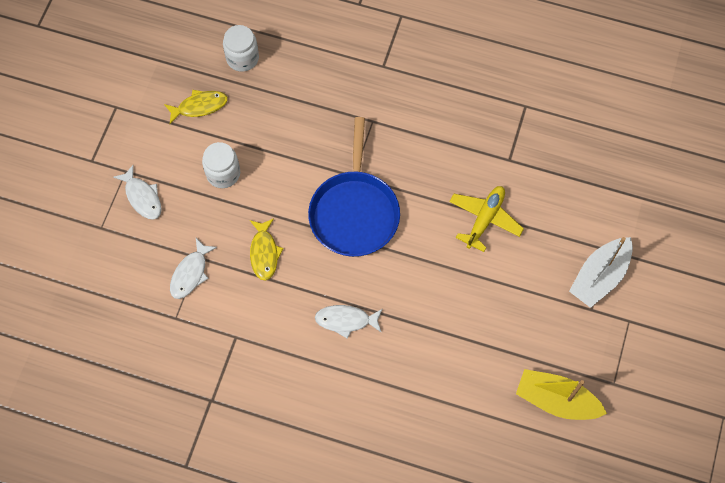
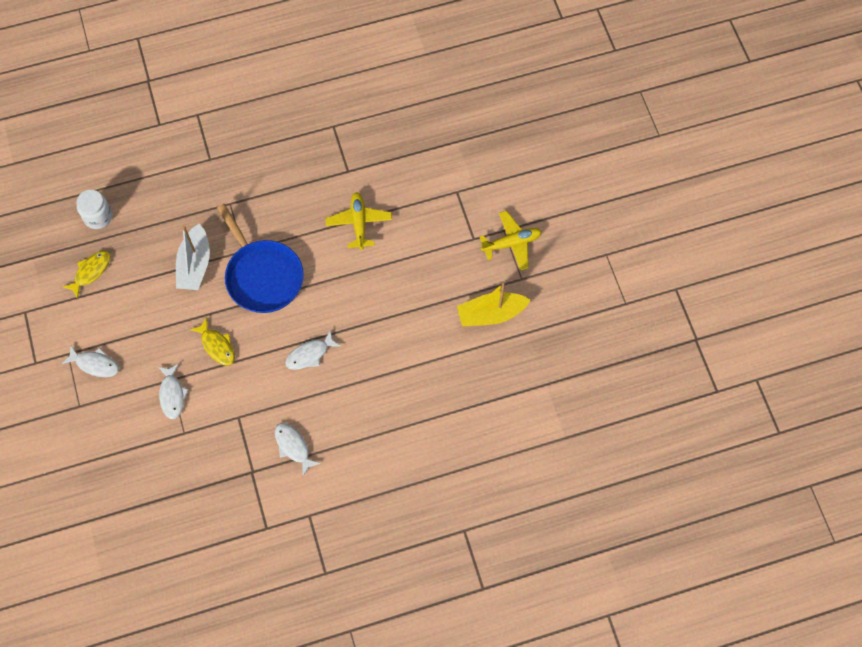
camera: 35 degrees left, 0 degrees up
(223, 173) = (145, 309): white jar -> none
(267, 402) = (293, 447): none -> white fish
(599, 277) = (464, 213): white boat -> white boat (195, 265)
(628, 340) = (511, 243): none -> yellow plane

